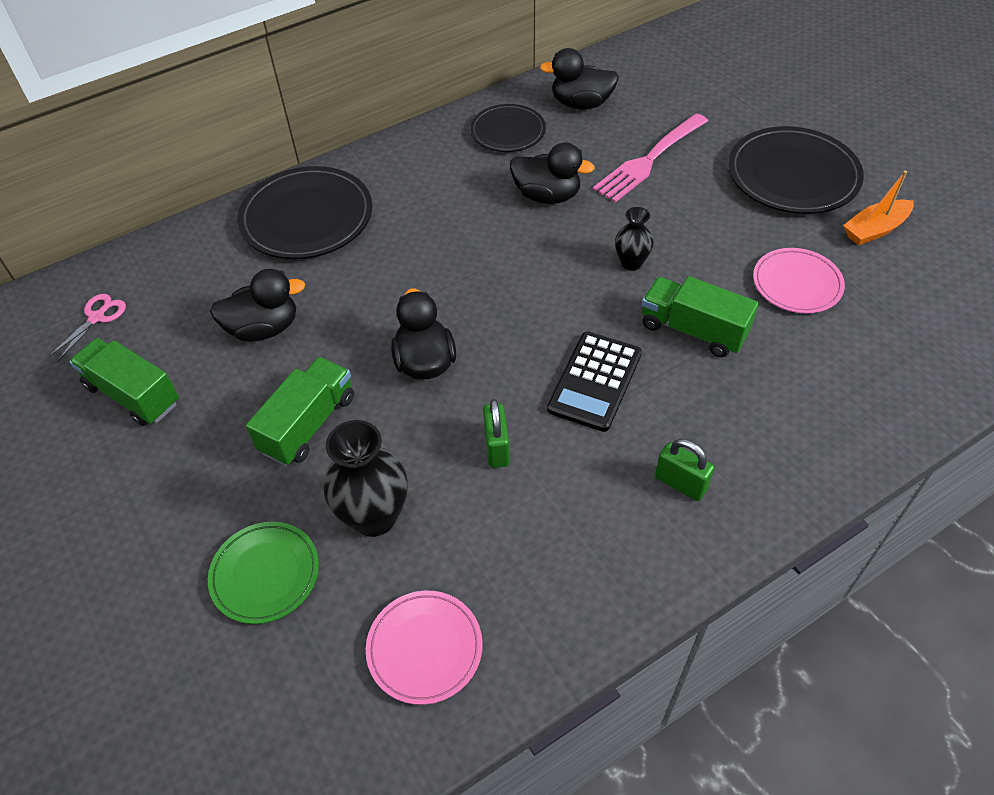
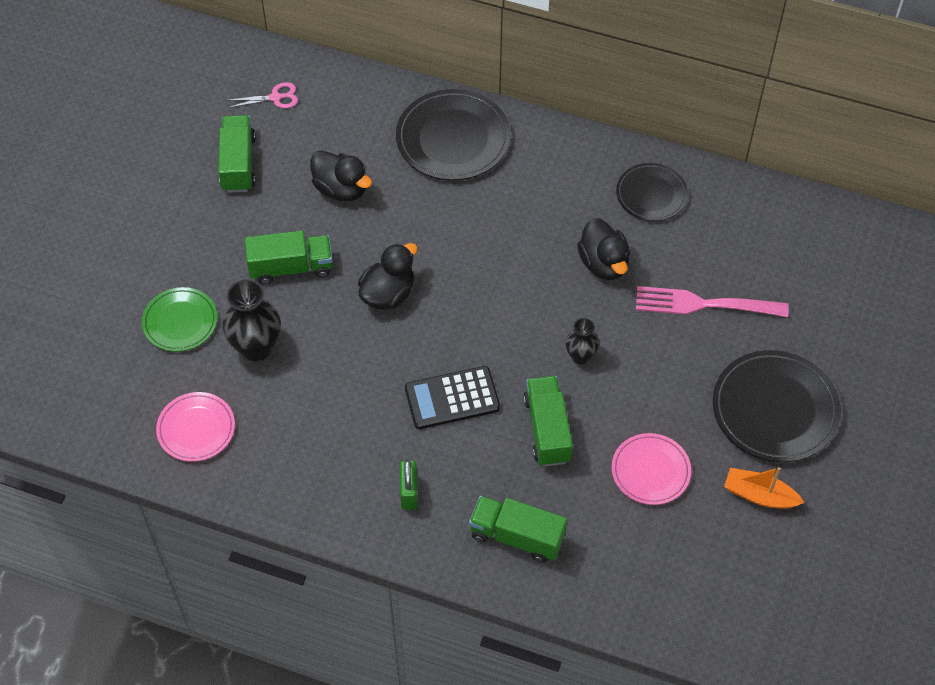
camera: 50 degrees right, 5 degrees up
(497, 447) = (355, 377): green padlock -> none
(581, 104) = (730, 220): black duck -> none
(801, 422) = (517, 536): none -> green truck

